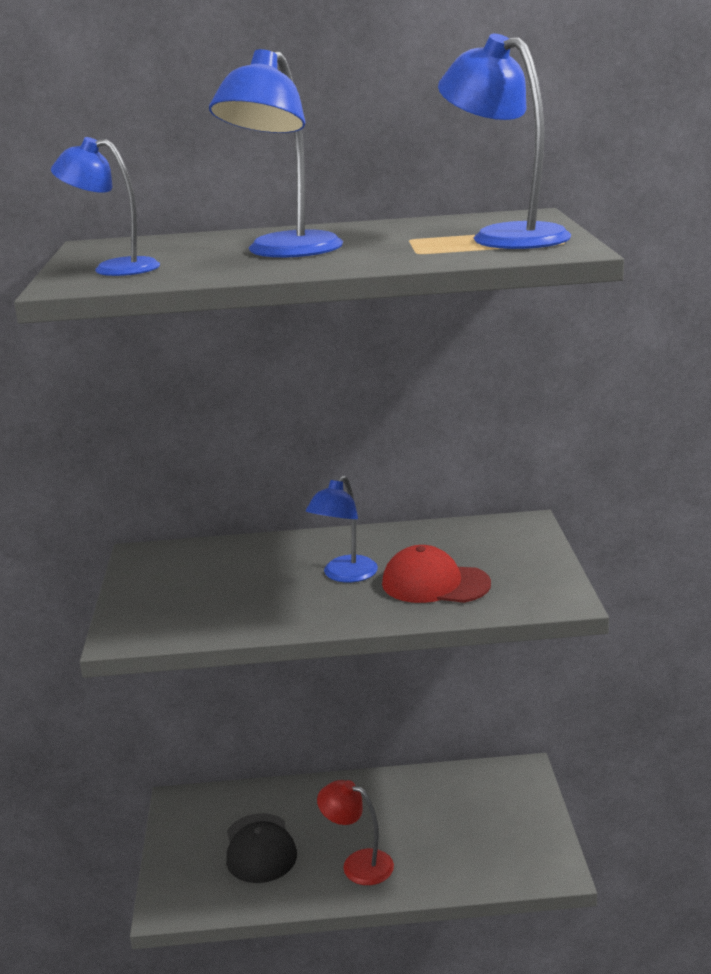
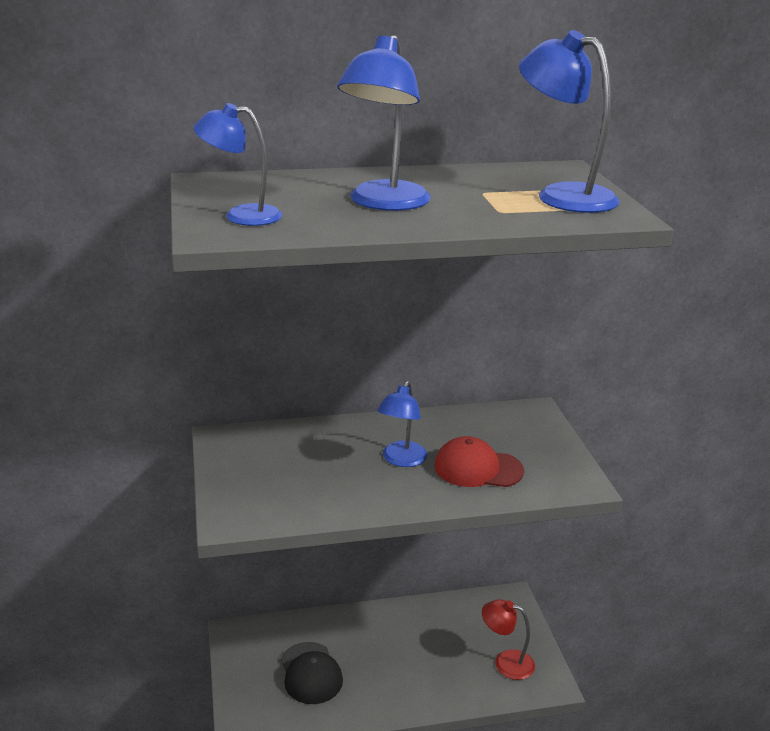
camera: 10 degrees left, 5 degrees up
(358, 864) = (394, 684): red lamp -> red lamp (506, 662)

